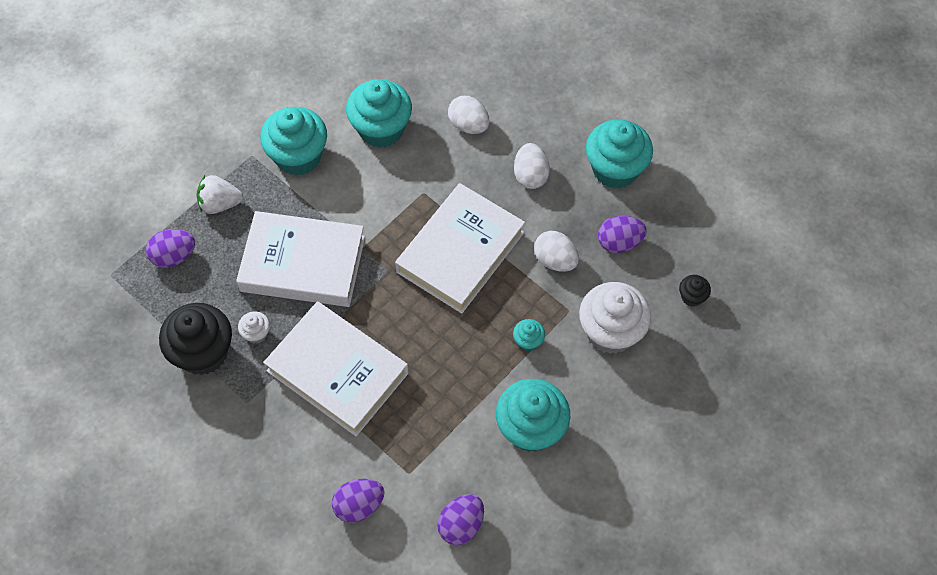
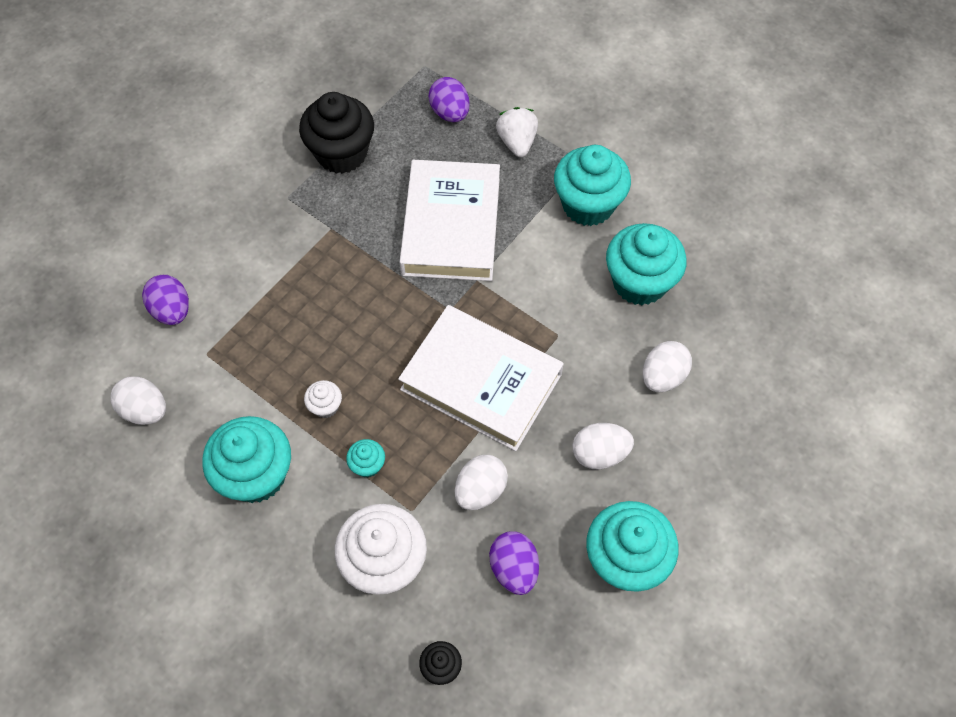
camera: 85 degrees right, 0 degrees up
(256, 333) = (365, 195): white cupcake -> white cupcake (325, 406)
(337, 372) = (323, 274): white book -> none
(461, 525) = (145, 410): purple egg -> white egg

